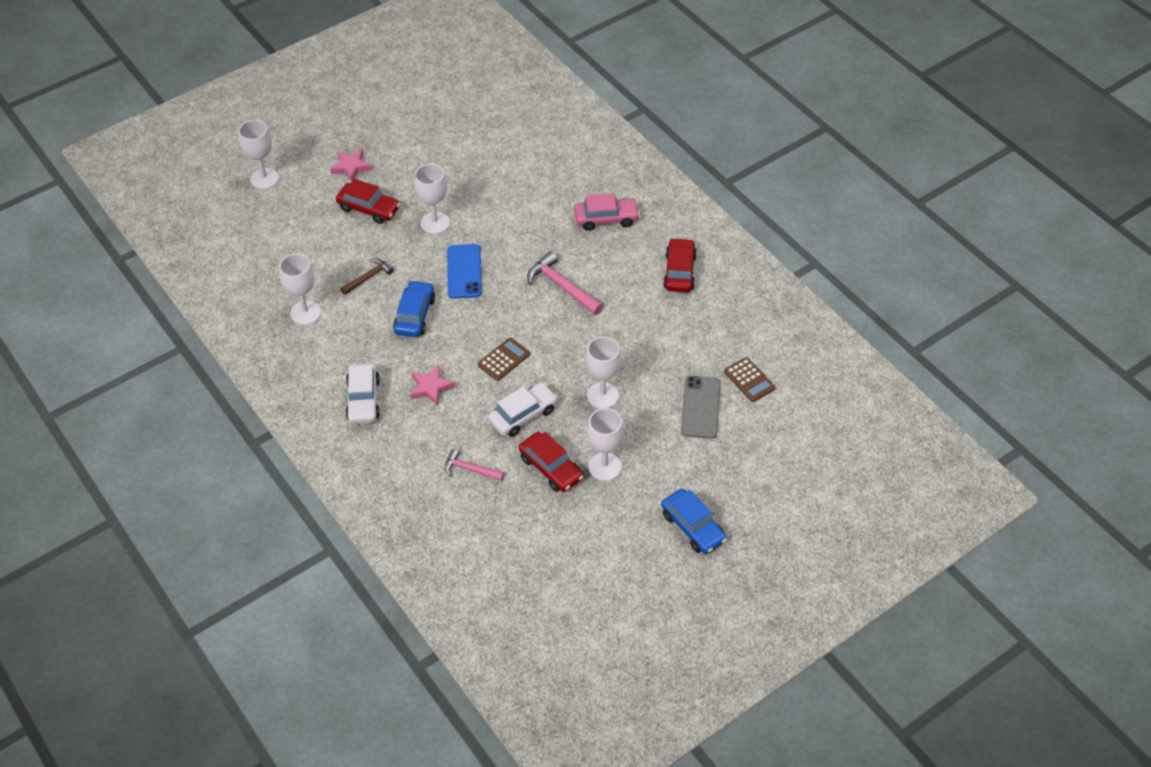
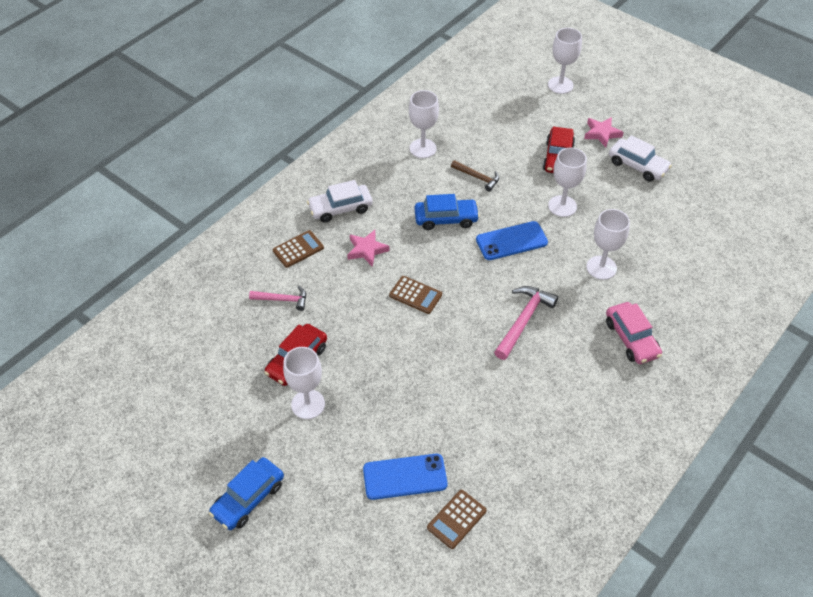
camera: 75 degrees right, 0 degrees up
(407, 446) = (298, 249): none -> brown calculator
(470, 469) = (282, 299): pink hammer -> pink hammer turned 90 degrees clockwise
(523, 415) = (354, 325): white car -> white car (637, 166)
(602, 395) = (395, 384): white goblet -> white goblet (601, 267)
(679, 272) = (586, 421): red car -> none
(700, 407) = (405, 477): grey phone -> blue phone

